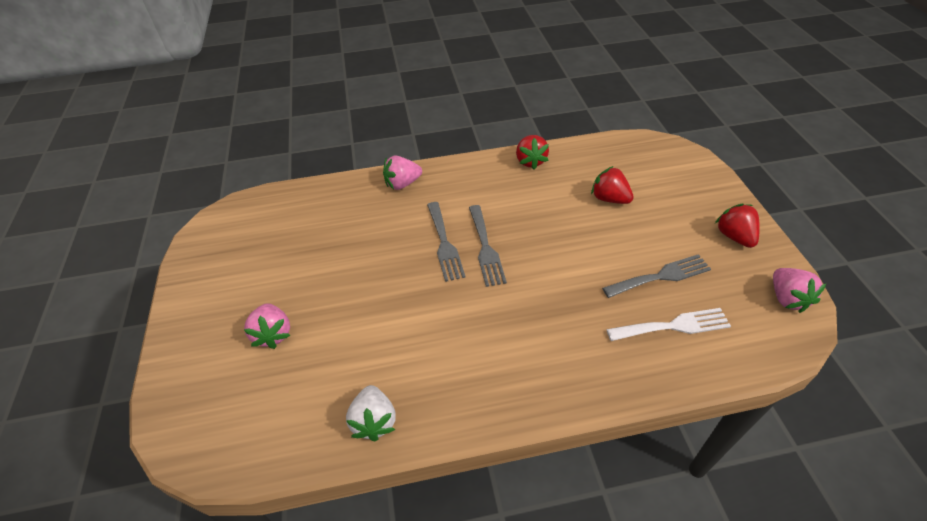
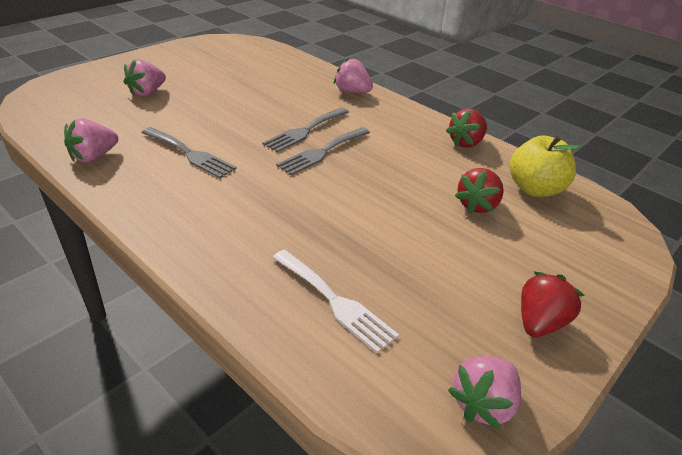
camera: 50 degrees right, 10 degrees down
(374, 421) = (94, 156): white strawberry -> pink strawberry
(608, 161) = (534, 189): none -> yellow apple
(609, 199) = (477, 205): red strawberry -> red strawberry turned 150 degrees counterclockwise
(661, 276) = (402, 273): grey fork -> grey fork (190, 154)

